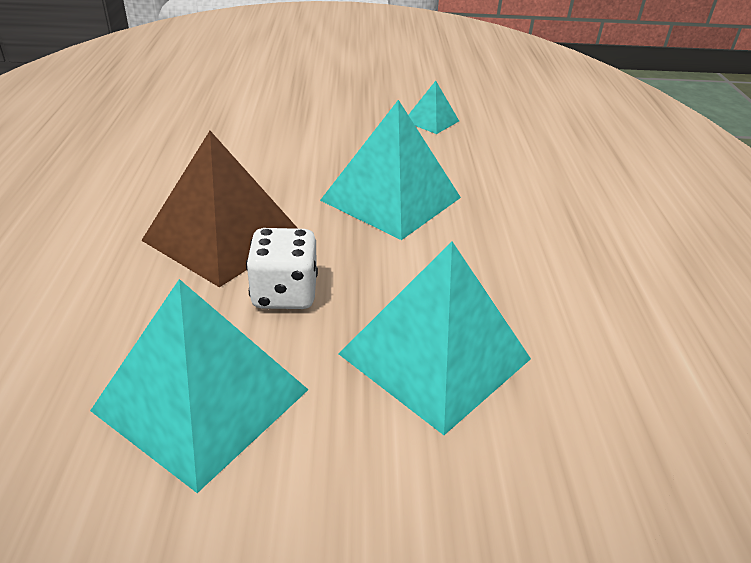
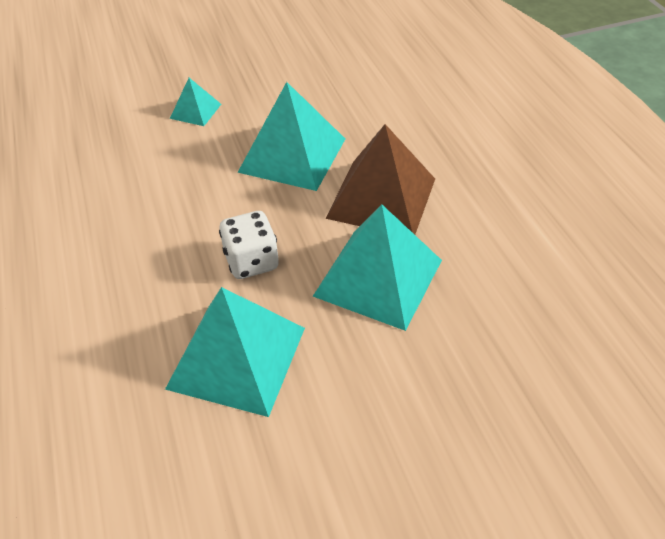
camera: 15 degrees left, 10 degrees up
(223, 237) = (179, 227): brown pyramid -> brown pyramid (381, 198)
(431, 121) = (291, 66): turquoise pyramid -> turquoise pyramid (195, 111)

